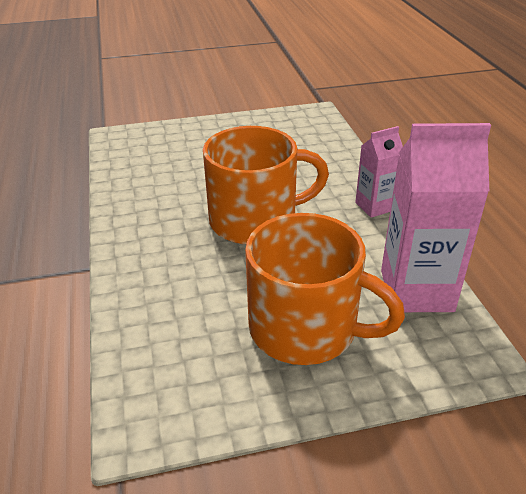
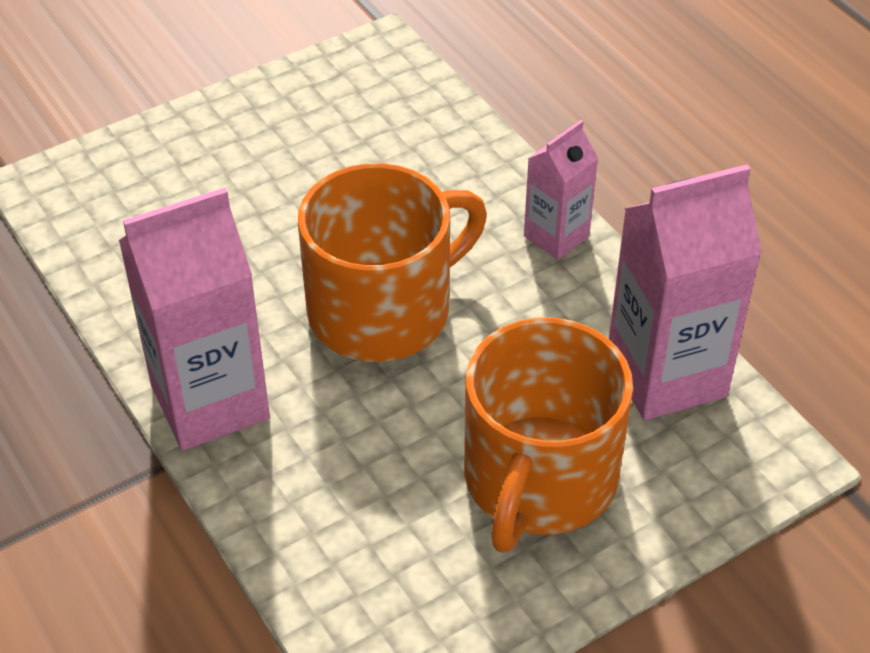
camera: 20 degrees left, 10 degrees up
(133, 242) = (210, 402): none -> pink carton
(305, 329) = (538, 479): orange mug -> orange mug turned 105 degrees clockwise

